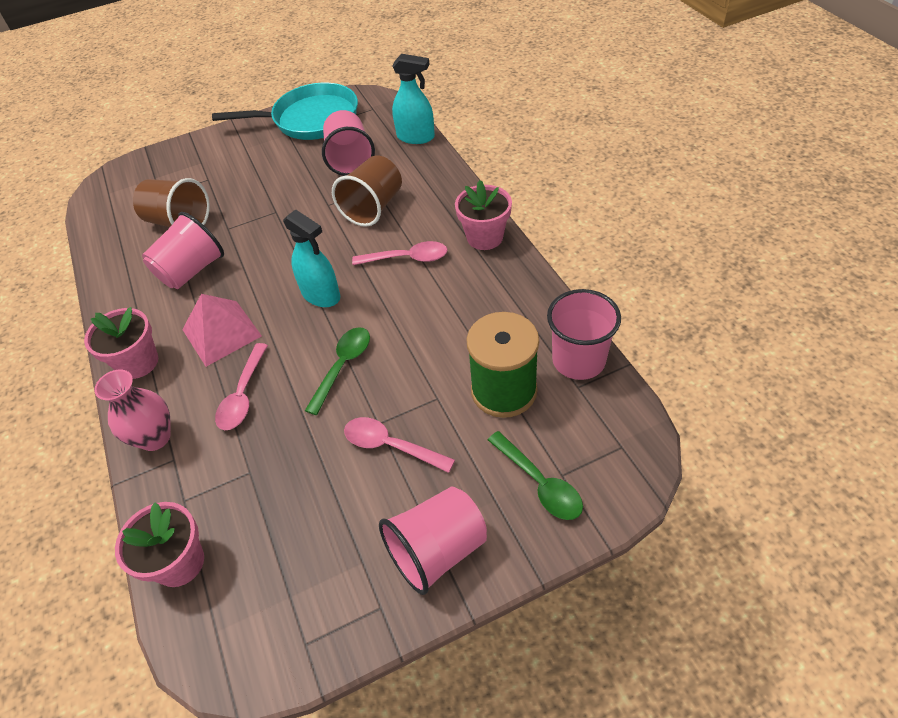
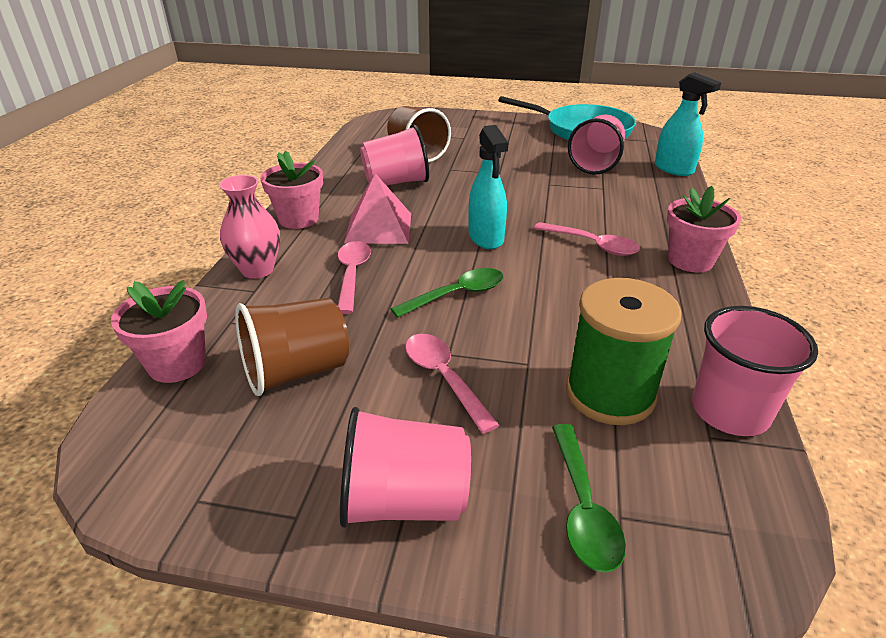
camera: 30 degrees right, 15 degrees down
(243, 395) = (352, 275): pink spoon -> pink spoon turned 135 degrees clockwise
(373, 208) = (589, 200): brown cup -> brown cup (297, 371)

